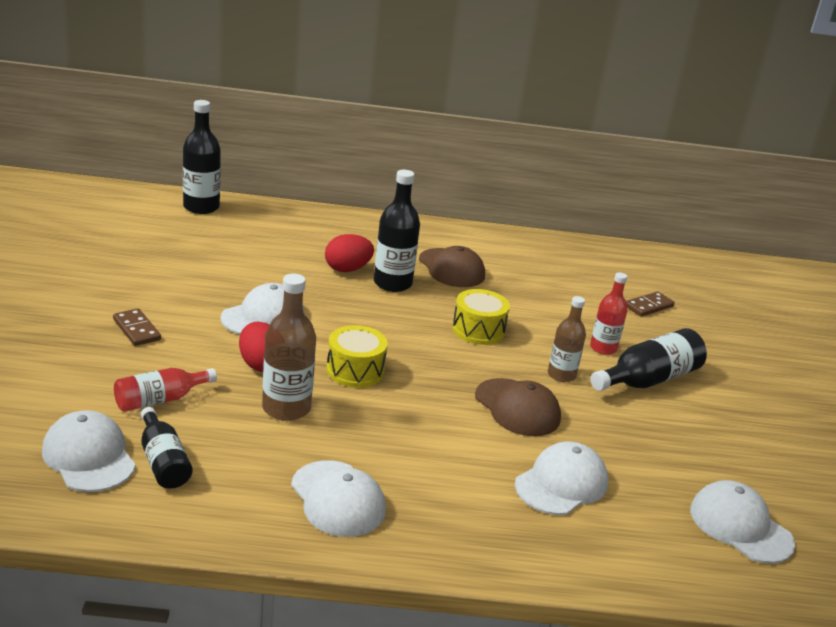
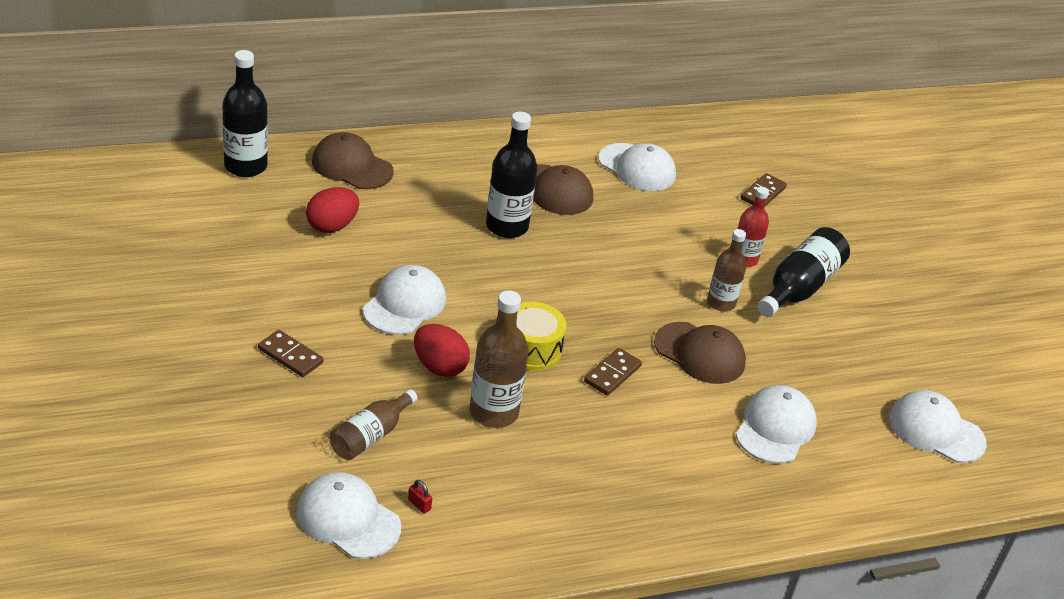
camera: 20 degrees left, 10 degrees up
(160, 400) = (370, 436): red bottle -> brown bottle
(163, 461) = (419, 504): black bottle -> red padlock
(287, 222) = (352, 166): none -> brown cap
(338, 499) = (596, 499): white cap -> white cap (637, 168)
(347, 269) = (451, 218): red egg -> red egg (332, 226)
(420, 405) = (612, 374): none -> brown domino
(478, 330) = (619, 267): yellow drum -> none

